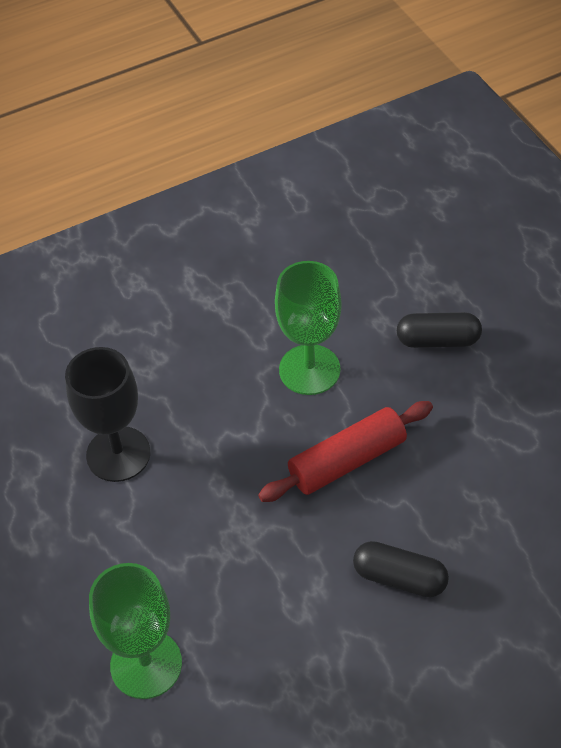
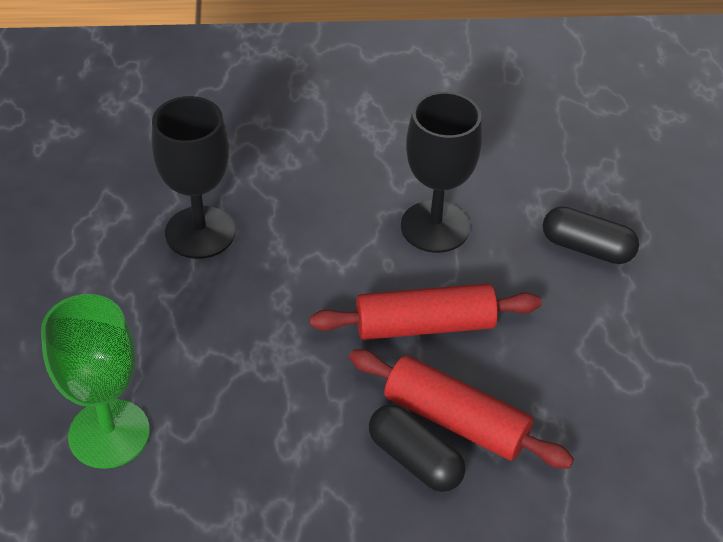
camera: 20 degrees right, 5 degrees down
(309, 370) = (435, 227): green goblet -> black goblet
(413, 531) = (456, 420): none -> red rolling pin

